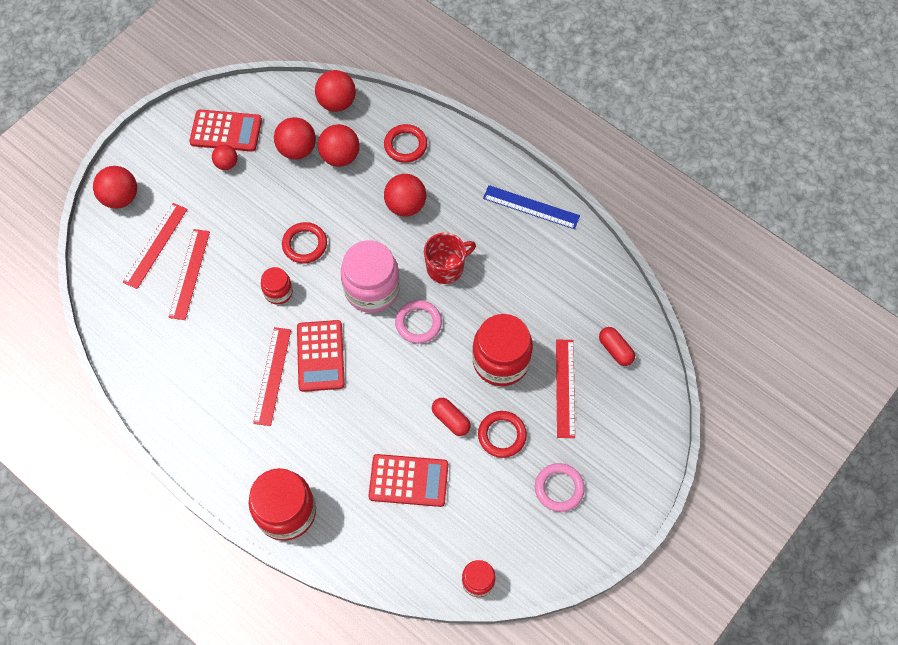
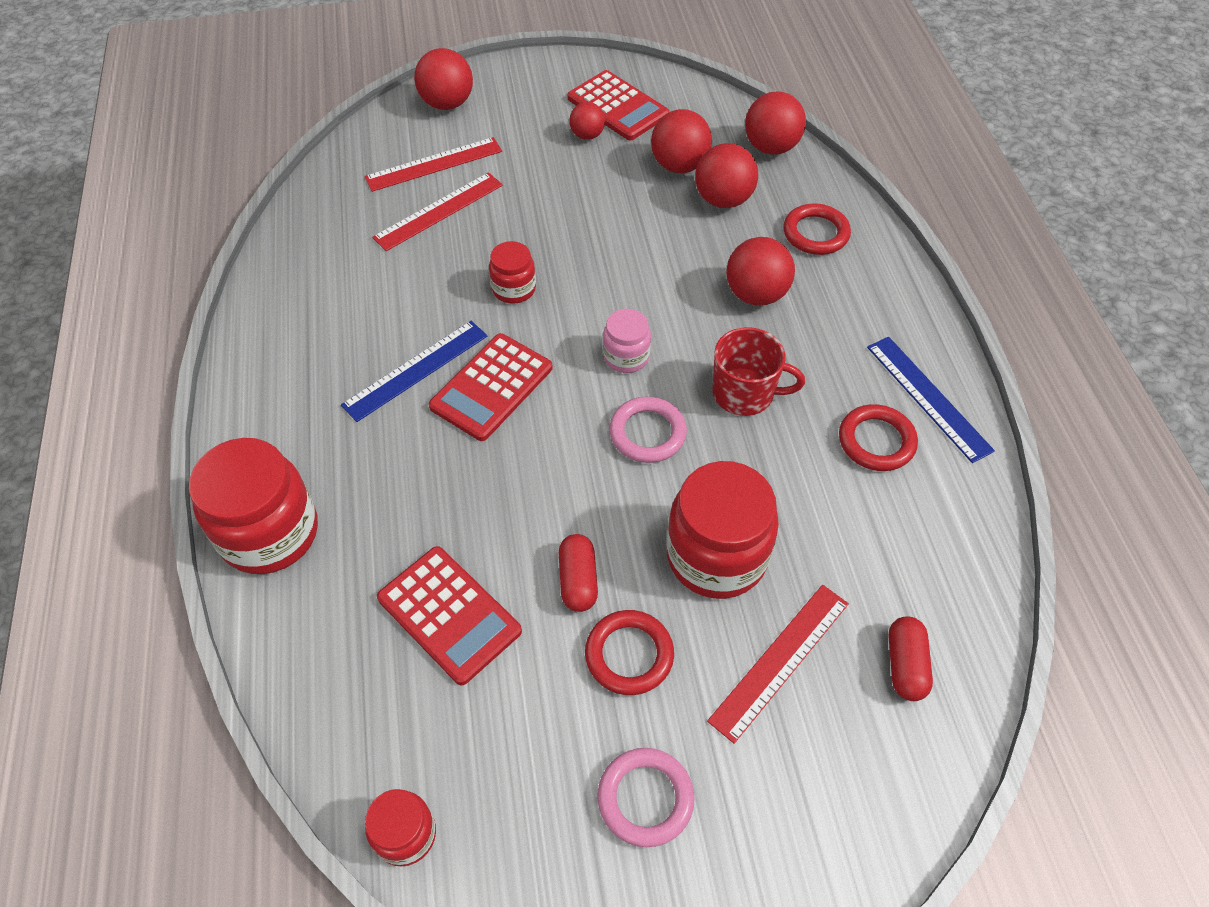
camera: 40 degrees right, 10 degrees down
(272, 376) = (416, 370): red ruler -> blue ruler
(305, 244) = (593, 260): red ring -> red ring (876, 441)
(372, 289) = (626, 356): pink jar -> pink jar, size x0.52

